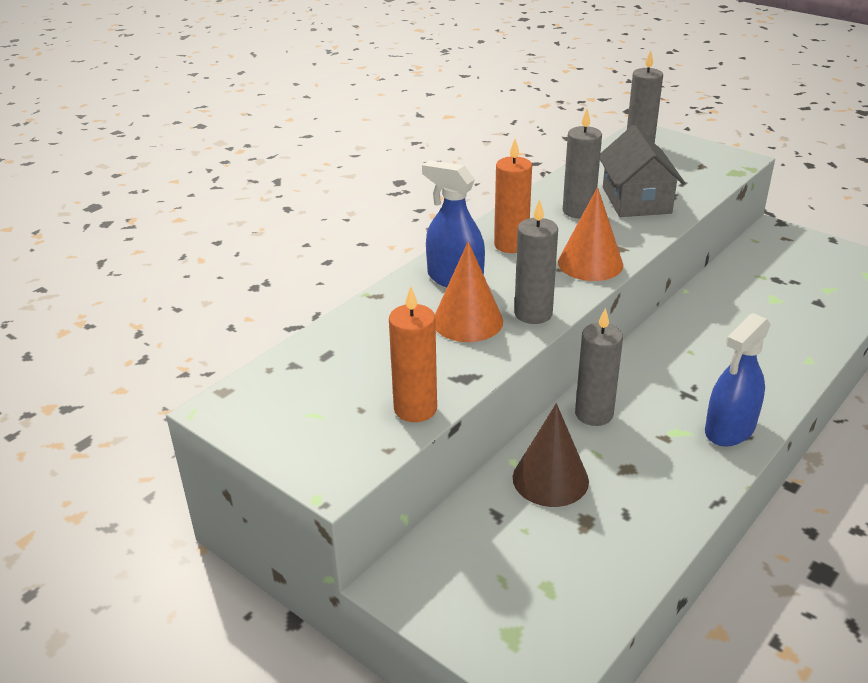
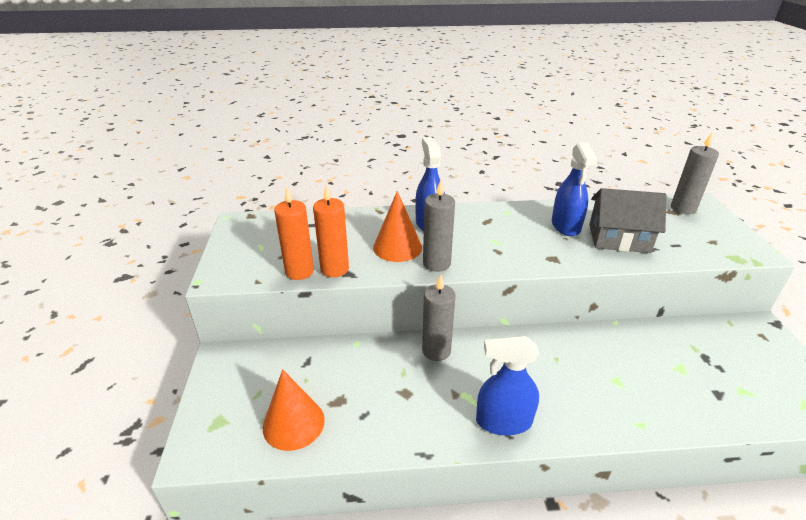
camera: 45 degrees right, 0 degrees up
(511, 245) = (490, 223): orange candle -> orange candle (334, 269)
(550, 479) = (358, 365): brown cone -> none
(578, 211) = (566, 226): grey candle -> blue spray bottle
(590, 263) = (519, 257): orange cone -> orange cone (293, 423)
(636, 200) = (619, 238): grey house -> grey house turned 60 degrees clockwise

